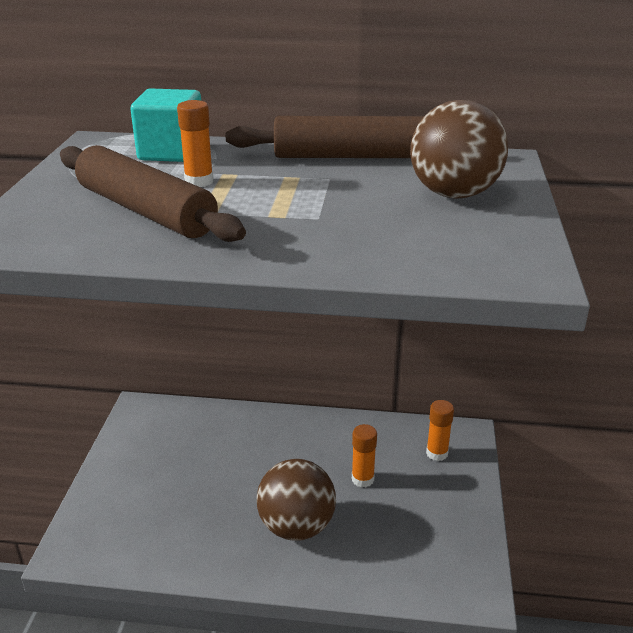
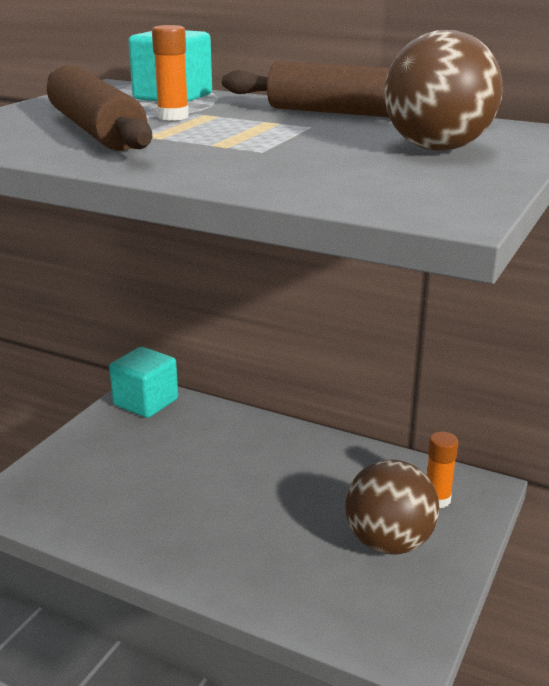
camera: 20 degrees right, 5 degrees down
(151, 418) = (146, 402): none -> turquoise cube
(296, 526) = (236, 534): brown ball -> brown ball (388, 542)
(362, 479) = (335, 506): orange glue stick -> none

